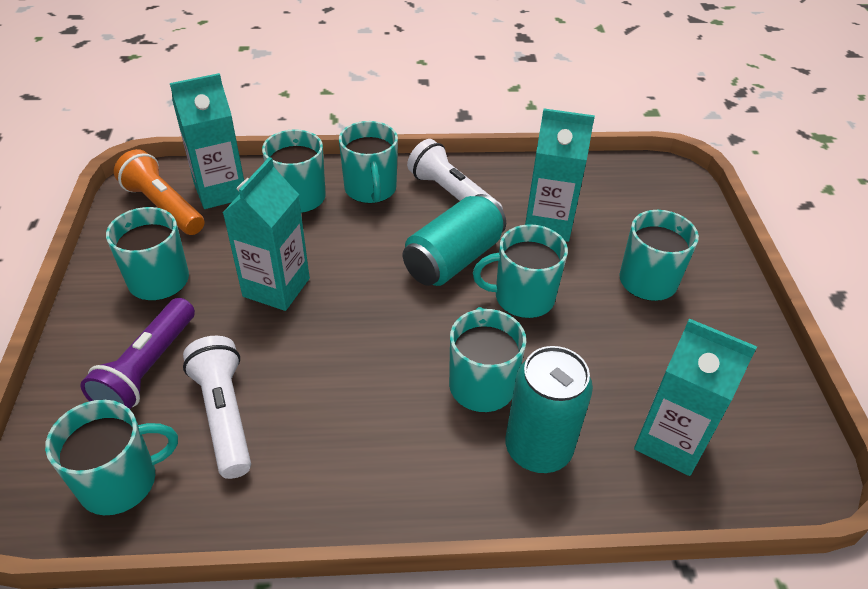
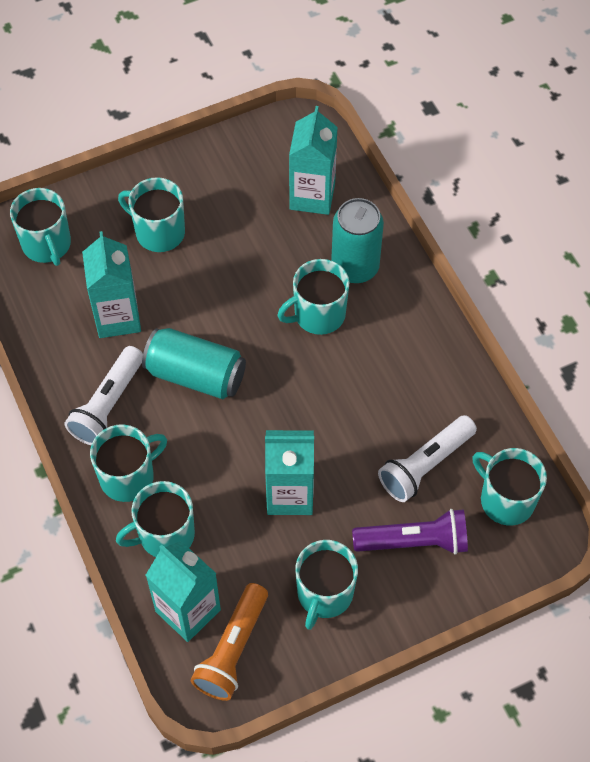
camera: 110 degrees left, 15 degrees up
(522, 297) = (218, 312): turquoise mug -> turquoise mug (47, 244)

